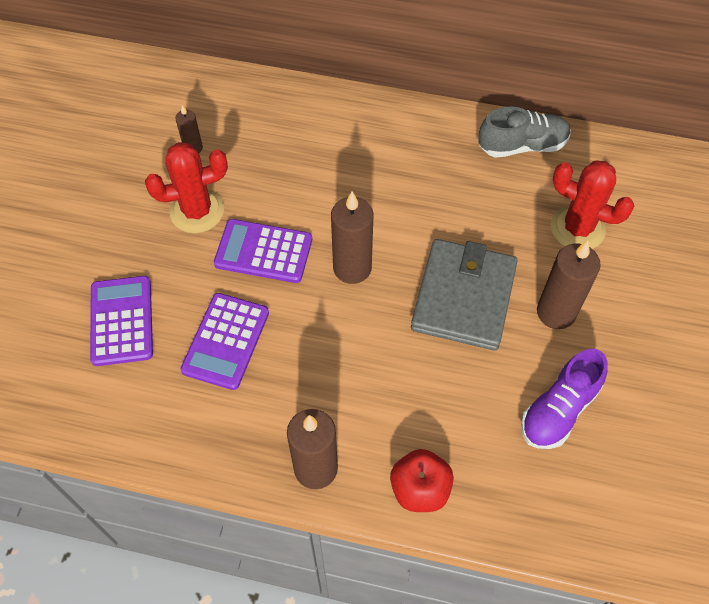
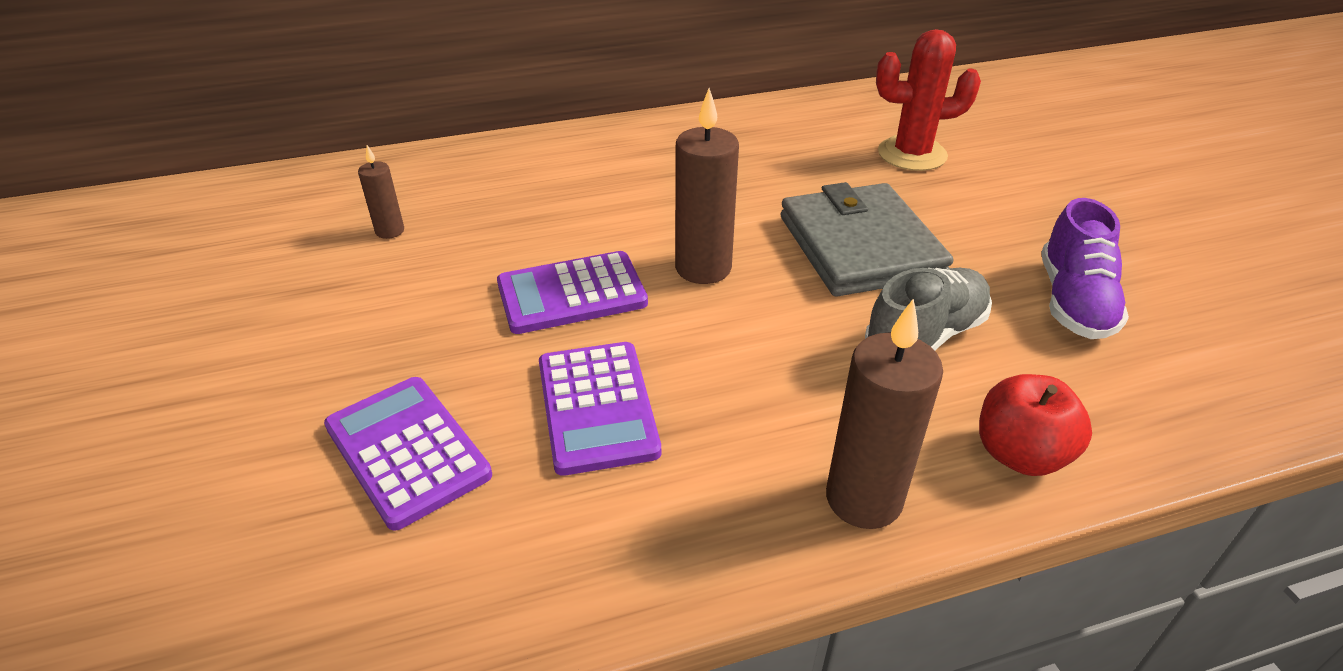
camera: 30 degrees left, 20 degrees down
(197, 211) = (442, 287): red cactus -> none
(522, 145) = (788, 115): grey shoe -> grey shoe (924, 336)
(556, 312) = (969, 223): brown candle -> none

